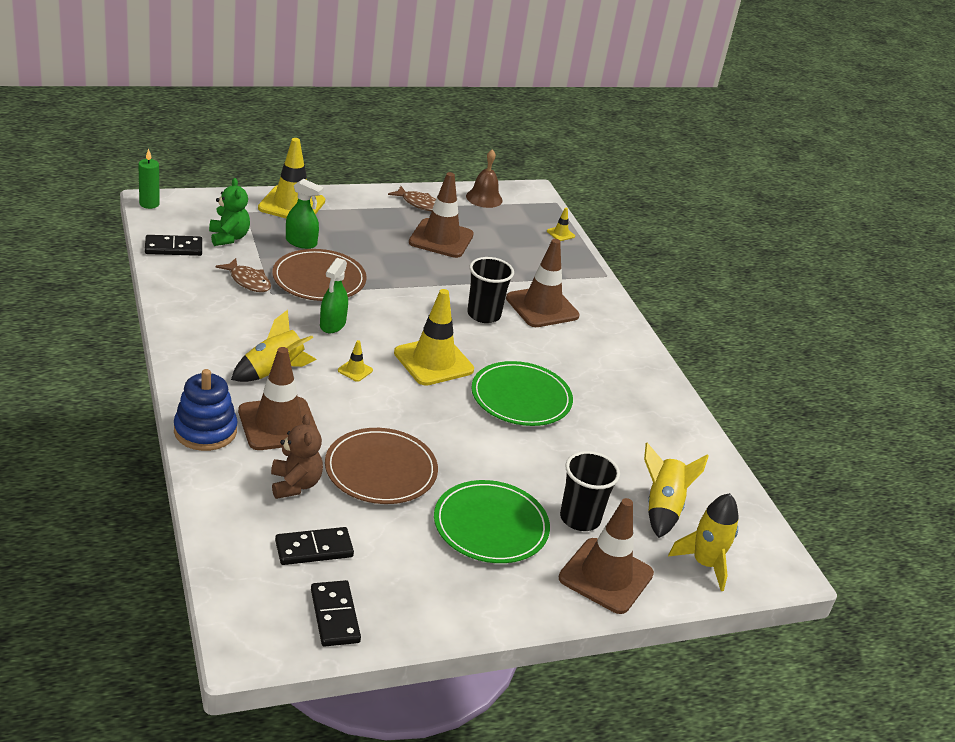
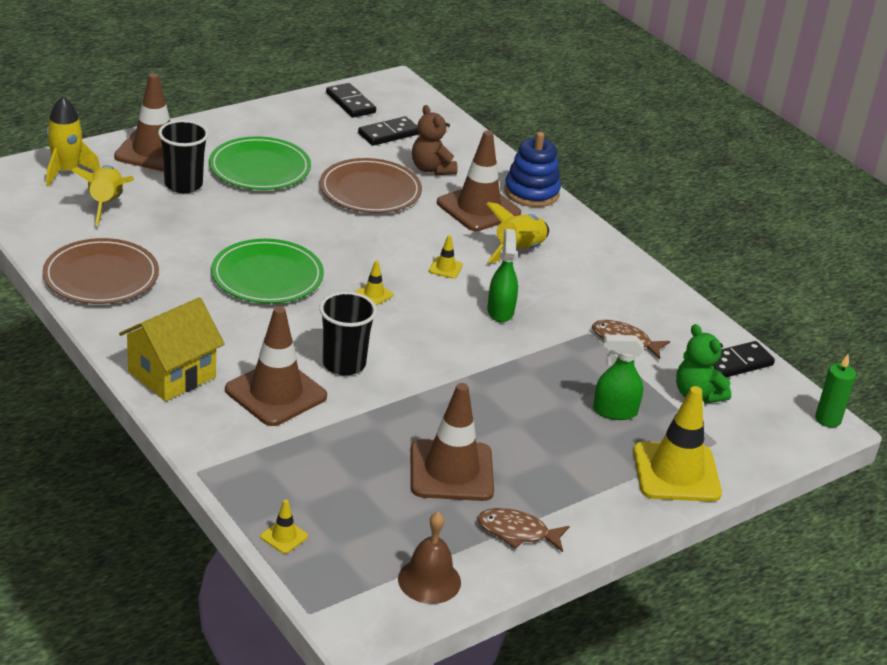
camera: 165 degrees right, 0 degrees up
(319, 279) = (555, 364): brown plate -> brown plate (101, 276)
(433, 361) = (374, 294): yellow traffic cone -> yellow traffic cone, size x0.42
(616, 336) = (172, 374): none -> yellow house

